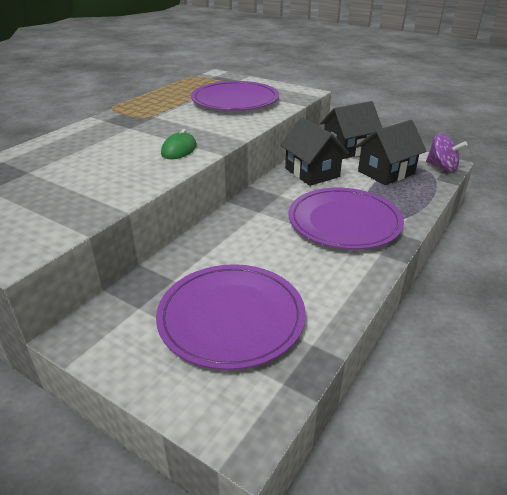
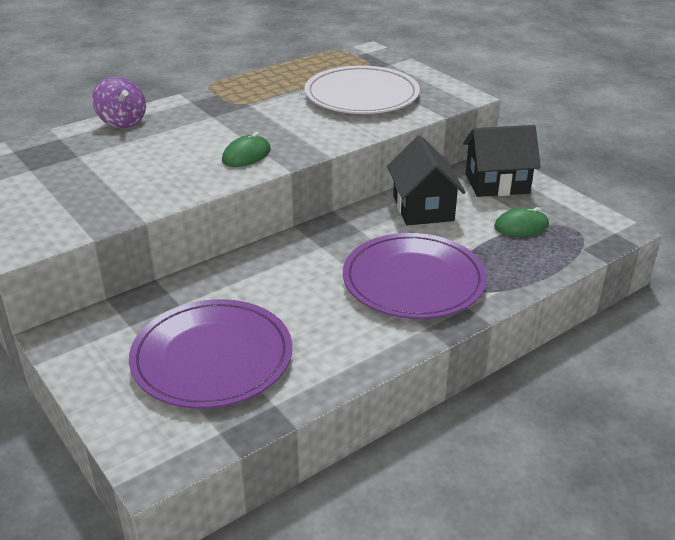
camera: 20 degrees right, 0 degrees up
(235, 100) = (361, 95): purple plate -> white plate
(386, 172) = (521, 226): black house -> green mouse
(442, 167) = (607, 233): purple spinning top -> purple spinning top (122, 121)

